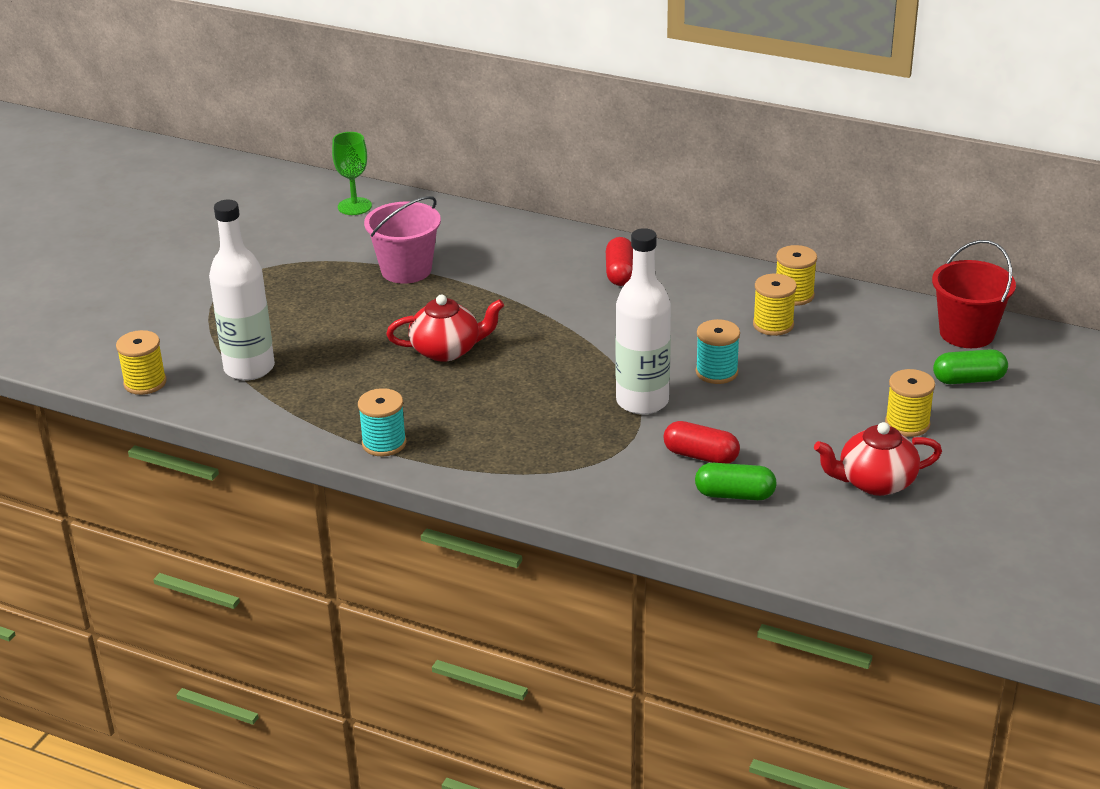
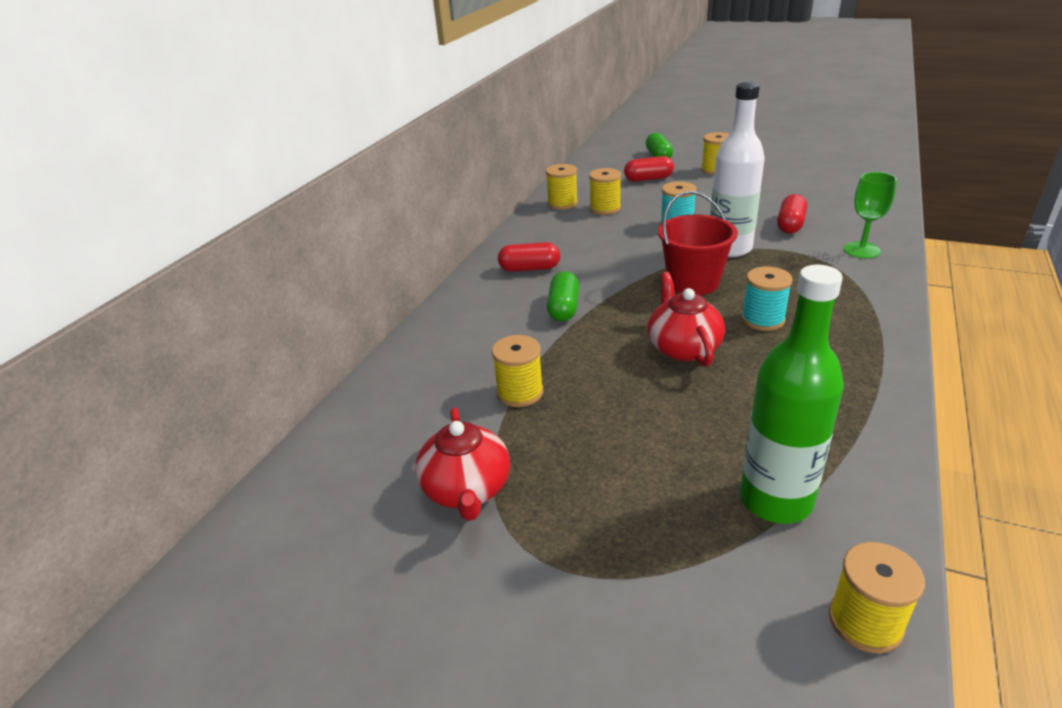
camera: 90 degrees left, 0 degrees up
(249, 368) = (775, 500): white bottle -> green bottle
(354, 206) = (348, 457): green goblet -> green goblet (861, 250)
(384, 443) = (869, 368): turquoise spool -> turquoise spool (763, 319)
(406, 270) = (520, 392): pink bucket -> yellow spool
(734, 495) = (829, 212): green capsule -> green capsule (564, 308)
(874, 364) = (648, 179): none -> red capsule
(875, 482) = (785, 176): red teapot -> red teapot (467, 489)
(966, 333) = (605, 157): red bucket -> red bucket (693, 282)

